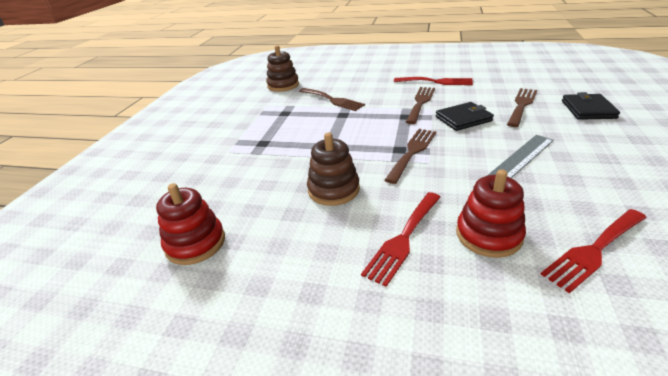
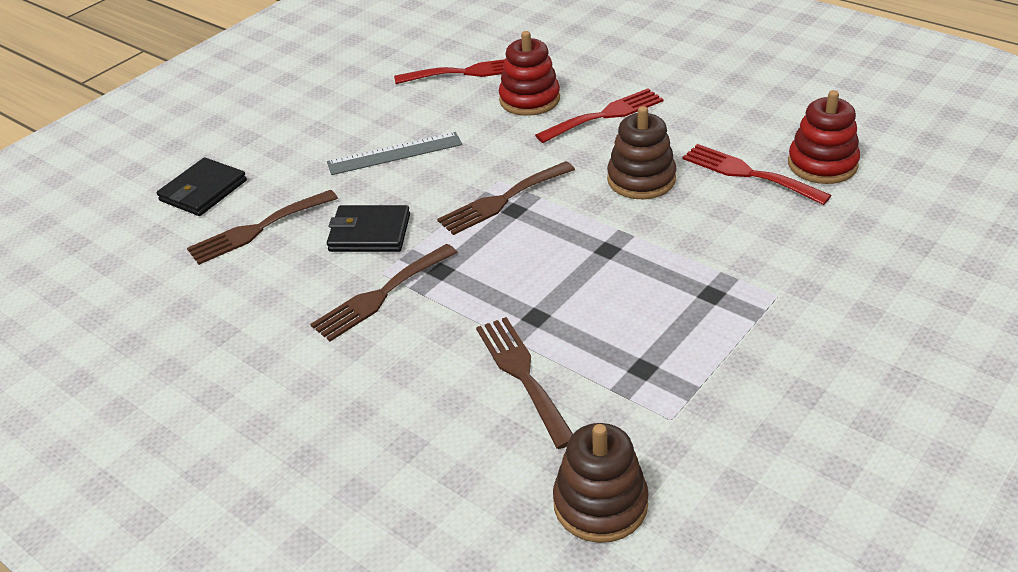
camera: 155 degrees left, 5 degrees up
(436, 82) = (278, 349): red fork -> red fork (748, 173)

